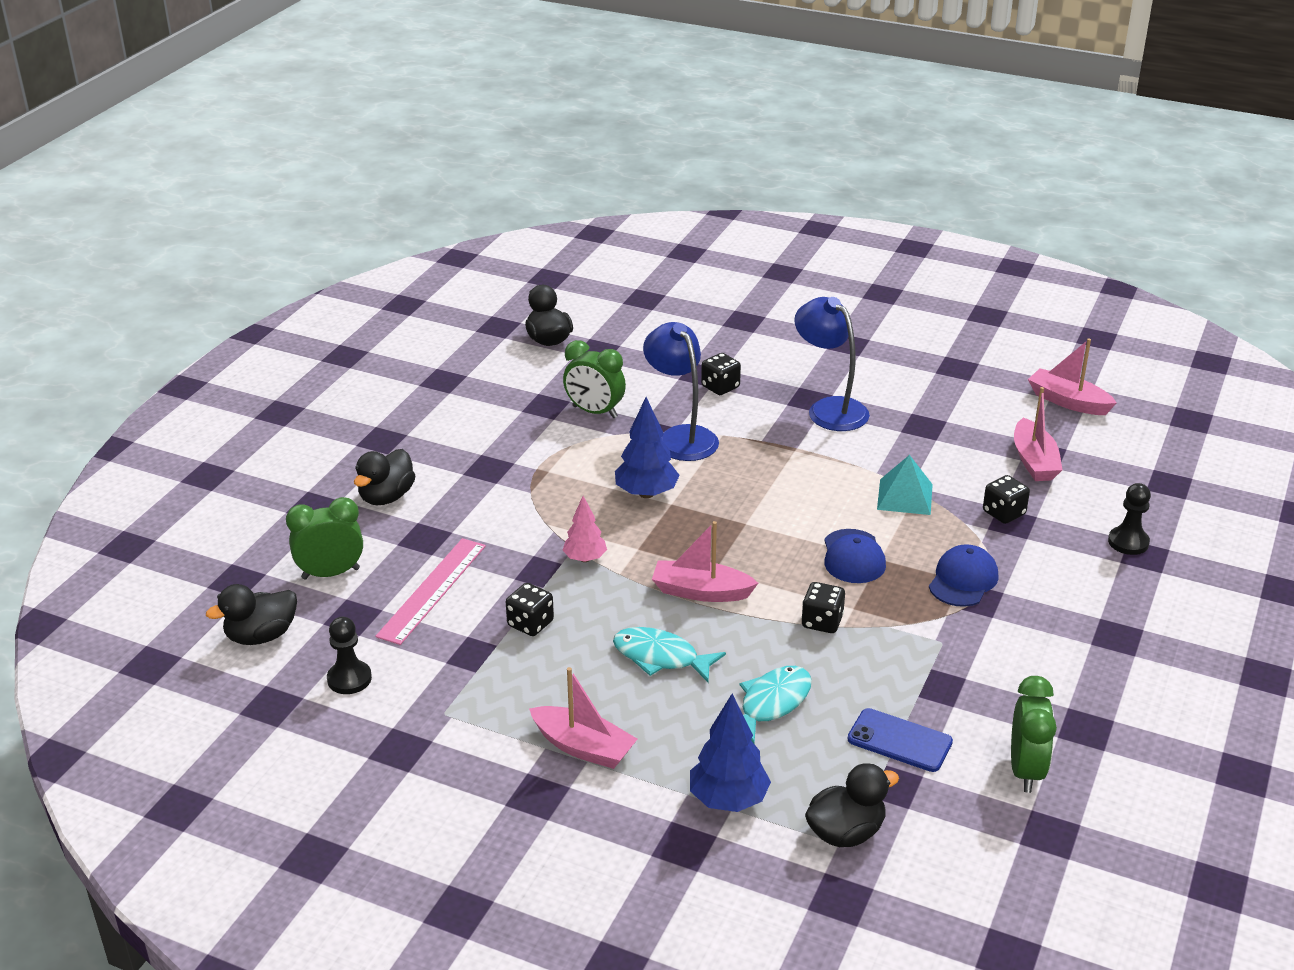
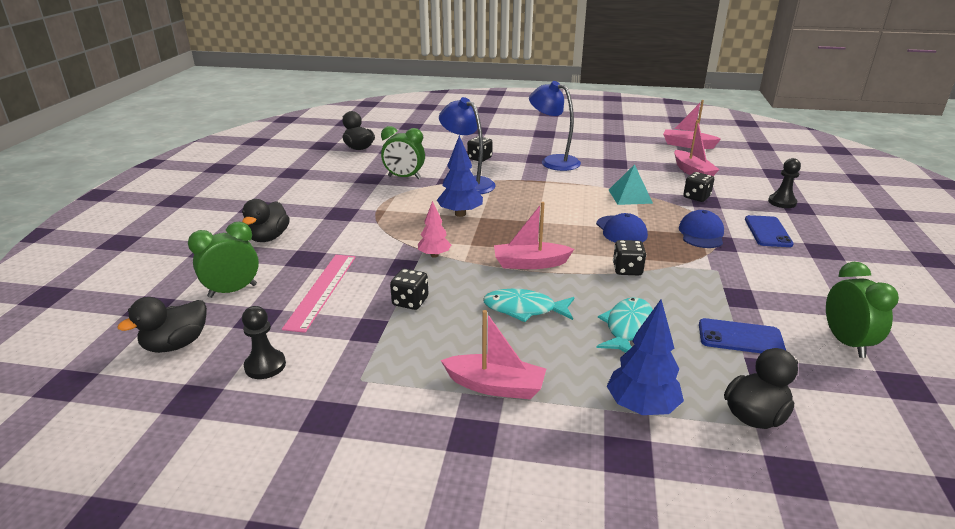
camera: 15 degrees left, 5 degrees down
(1062, 592) = (767, 232): none -> blue phone

